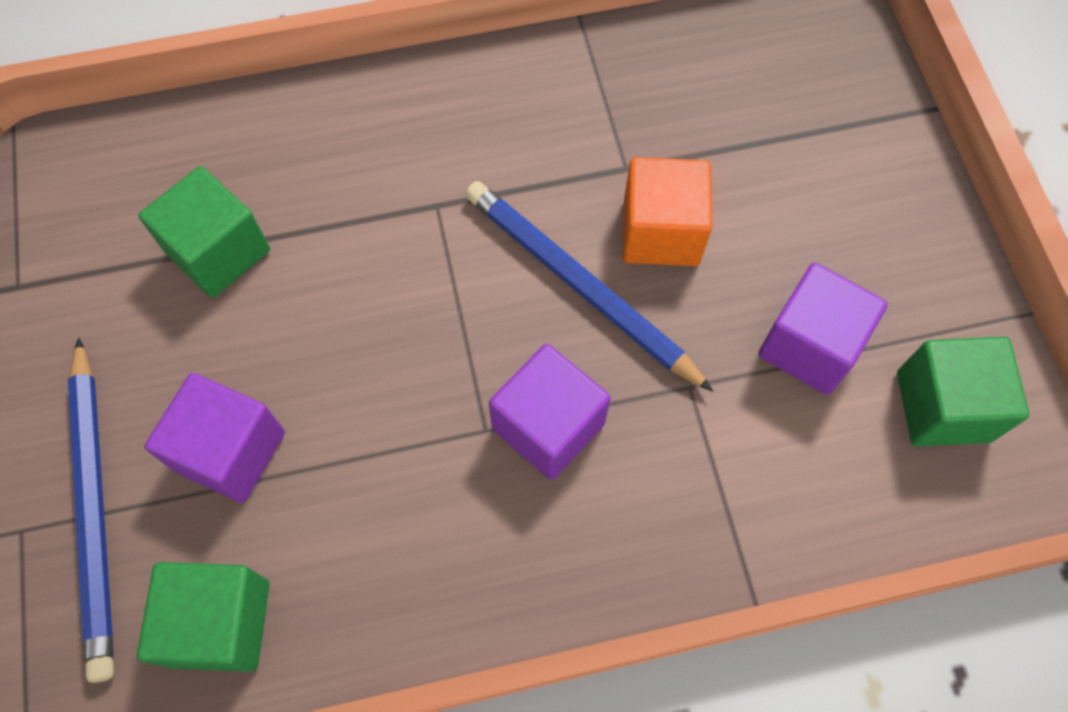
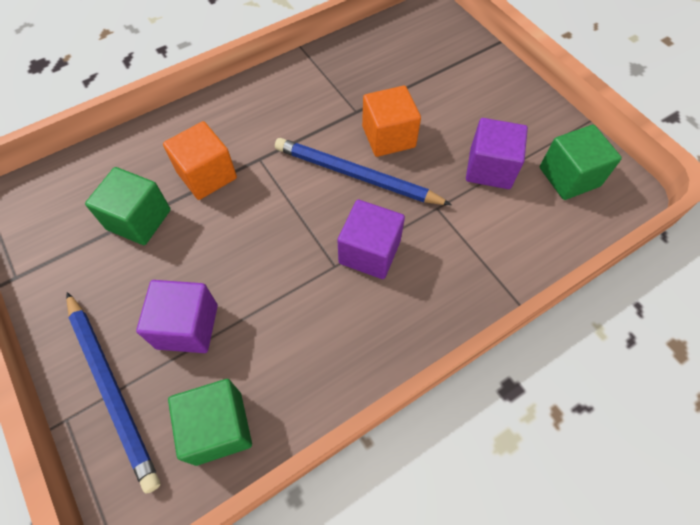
camera: 20 degrees left, 5 degrees down
(344, 208) = (207, 175): none -> orange cube

